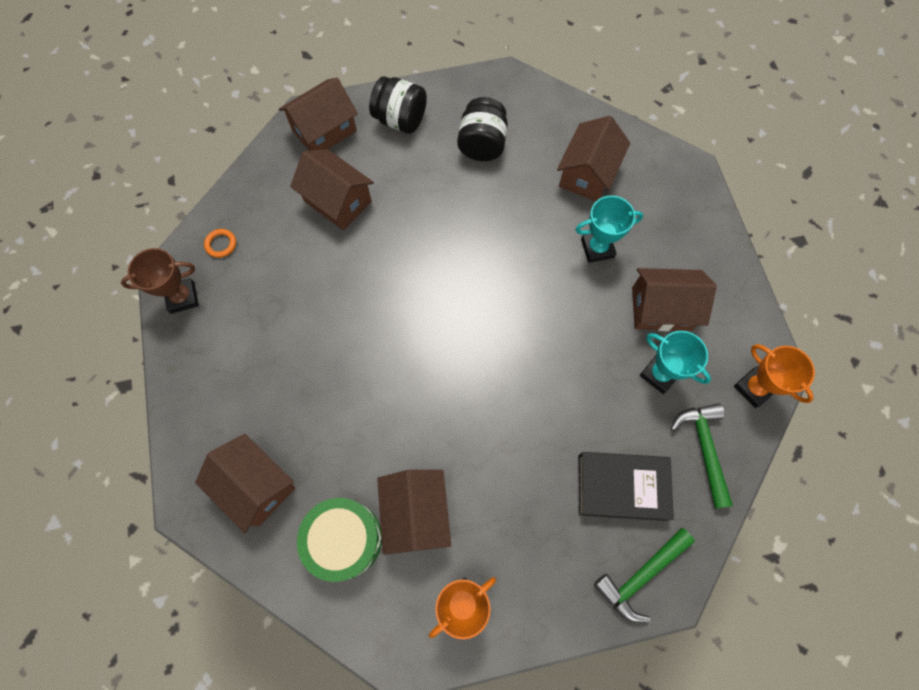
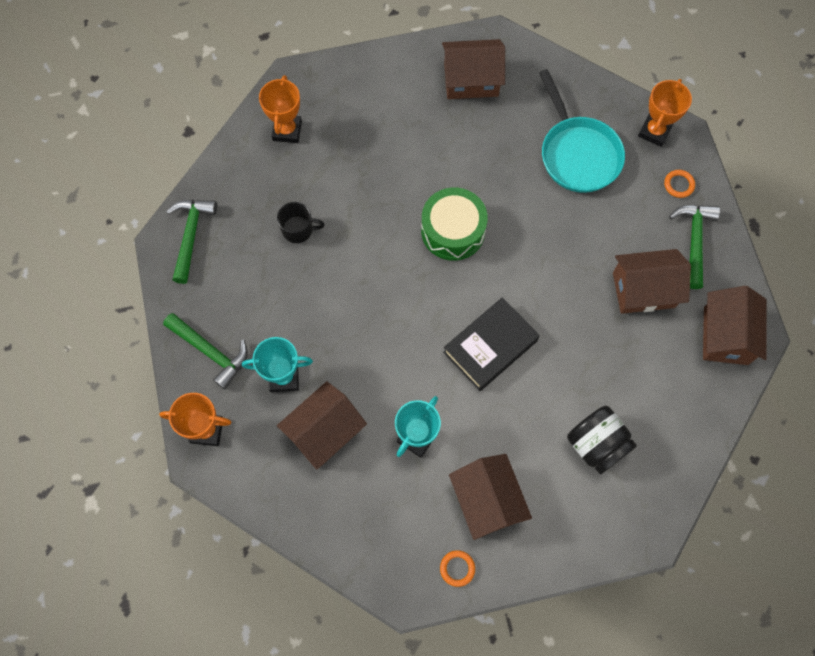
camera: 135 degrees right, 0 degrees up
(182, 297) = (654, 131): brown trophy -> orange trophy
(257, 335) = (577, 154): none -> turquoise pan
(264, 200) = (694, 241): none -> green hammer
(344, 539) = (388, 100): green drum -> green drum (453, 231)
(400, 120) = (683, 403): black jar -> none
(416, 513) = (361, 149): brown house -> none
(541, 488) = (298, 230): none -> black mug
(622, 487) = (246, 277): black book -> black book (490, 346)
(645, 156) = (457, 568): none -> orange ring

